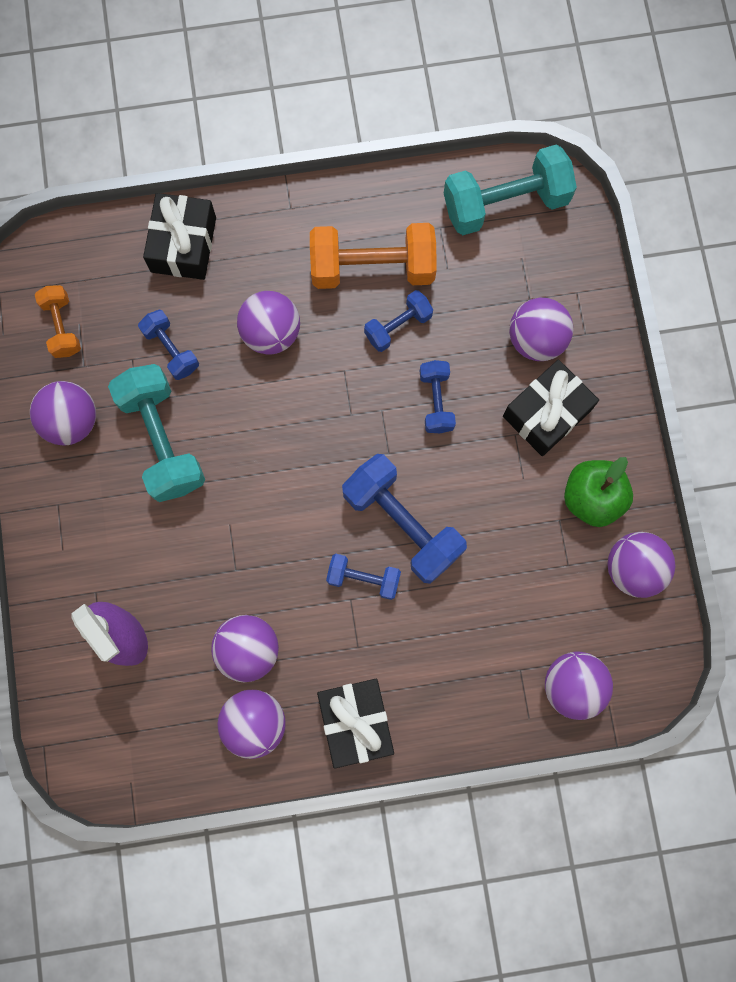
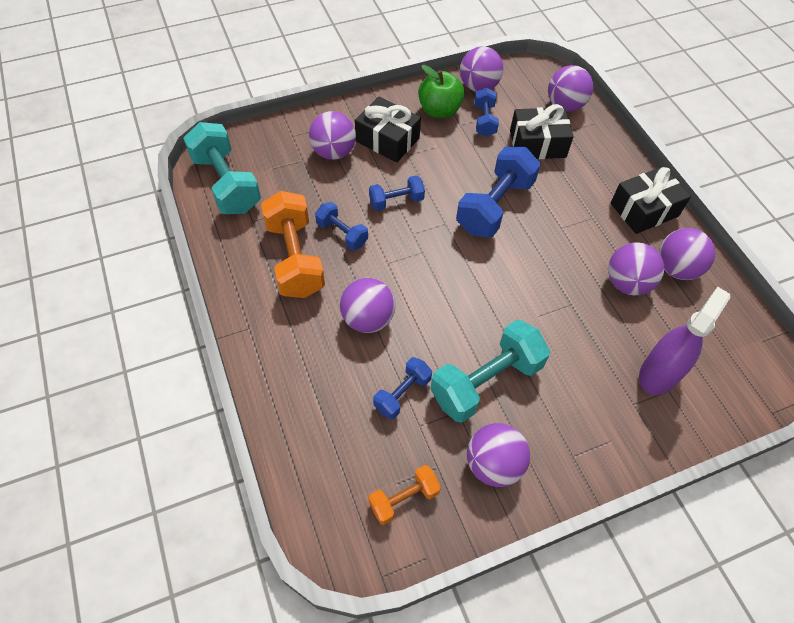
camera: 105 degrees left, 20 degrees down
(183, 244) = (298, 407): black gift -> black gift (537, 144)
(363, 578) = (543, 222): blue dumbbell -> blue dumbbell (484, 121)

